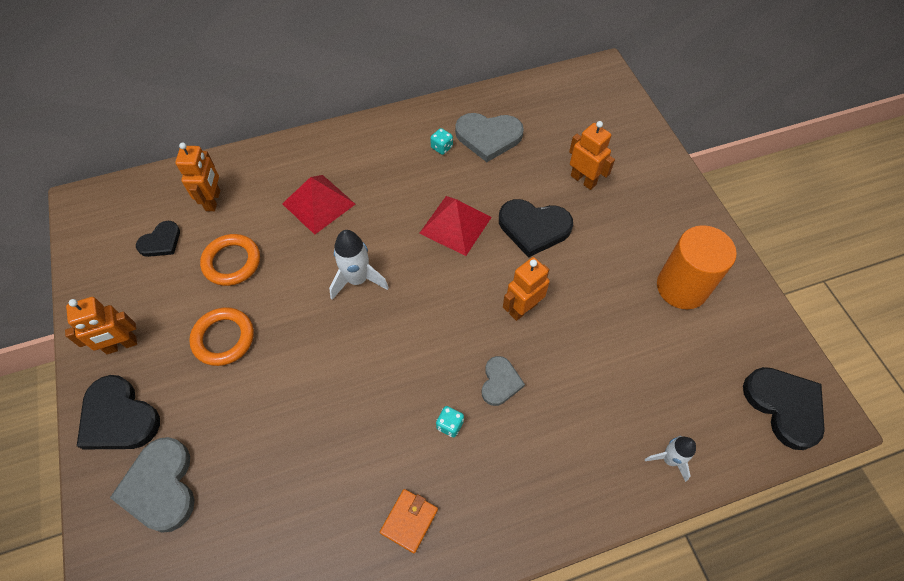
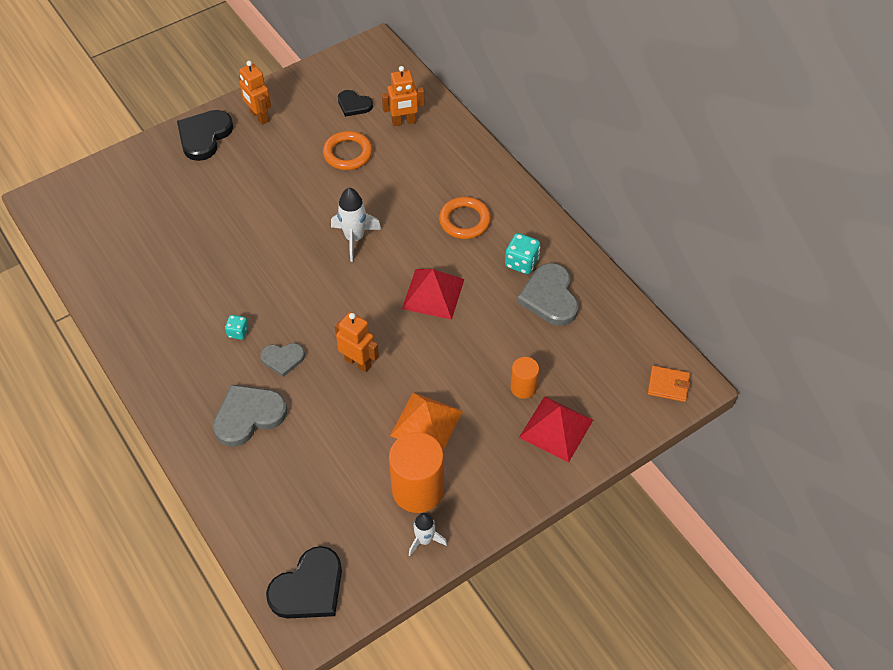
camera: 75 degrees right, 5 degrees down
(160, 486) = (160, 176): grey heart -> grey heart (248, 416)
(223, 338) = (279, 171): orange ring -> orange ring (464, 221)
(318, 203) = (424, 190): red pyramid -> red pyramid (556, 428)
(409, 521) = (158, 324): orange wallet -> orange wallet (668, 385)
(441, 147) = (521, 262): turquoise dice -> turquoise dice, size x1.62
(534, 228) = (449, 355): black heart -> none
(583, 180) = (523, 387): orange robot -> orange cylinder
(608, 264) = (426, 423): none -> orange pyramid
(669, 459) = (239, 494): white rocket -> white rocket (425, 540)

